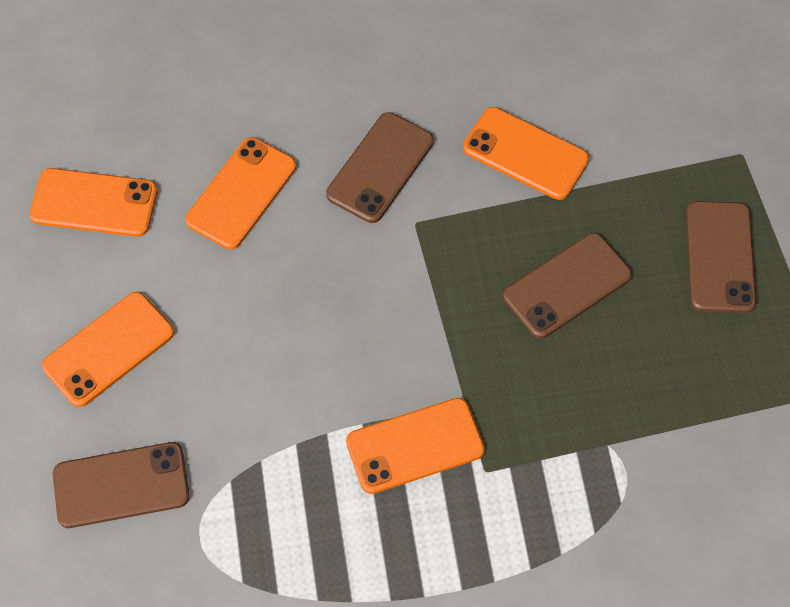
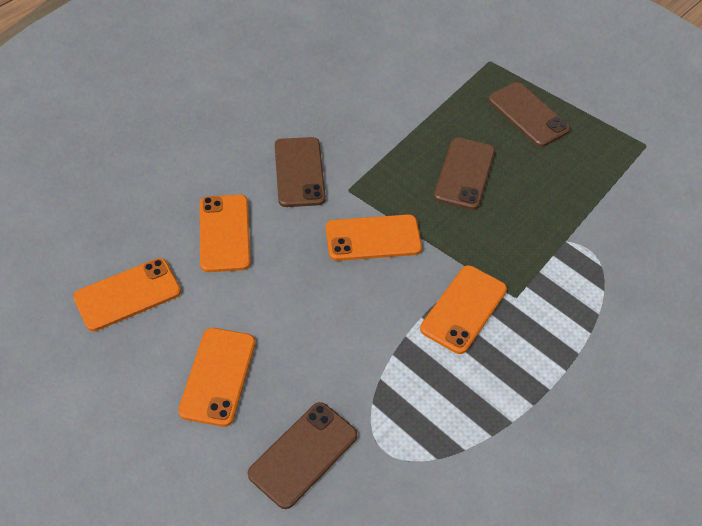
camera: 40 degrees left, 10 degrees down
(525, 154) = (376, 120): orange phone -> orange phone (373, 238)

